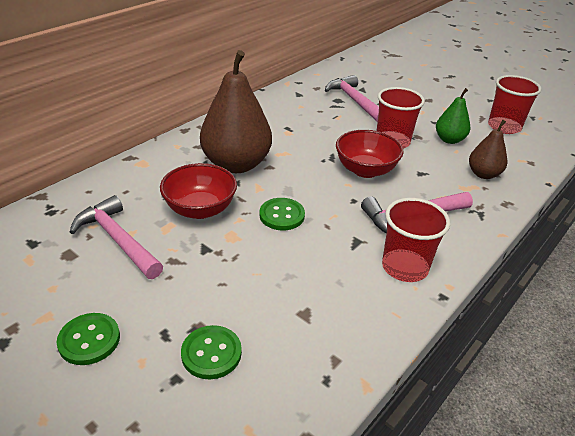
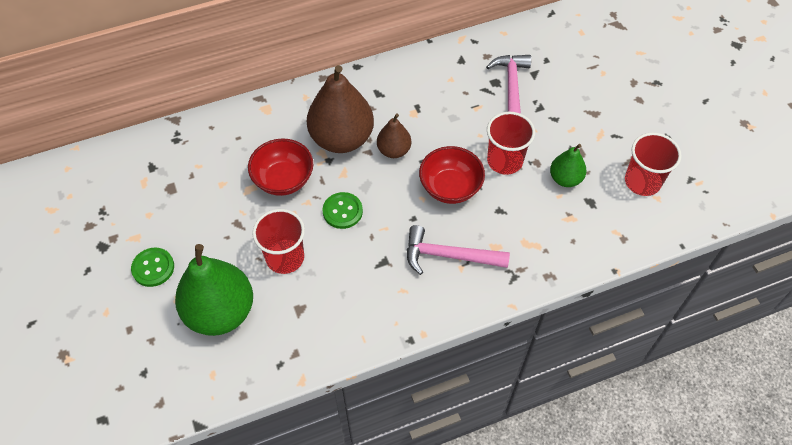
camera: 30 degrees right, 20 degrees up
(117, 239) = (209, 187): pink hammer -> none
(211, 353) = (220, 312): green button -> green pear
(405, 267) = (402, 302): red cup -> red cup (285, 257)
(483, 174) = (559, 234): brown pear -> brown pear (394, 150)

